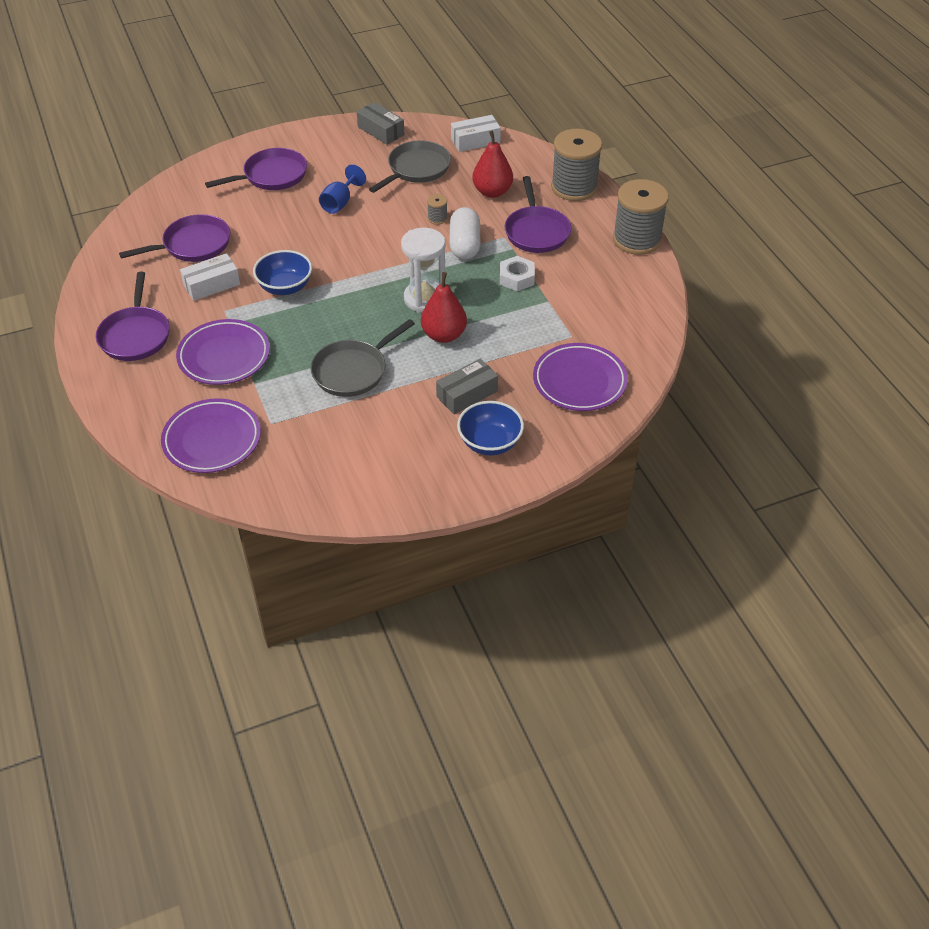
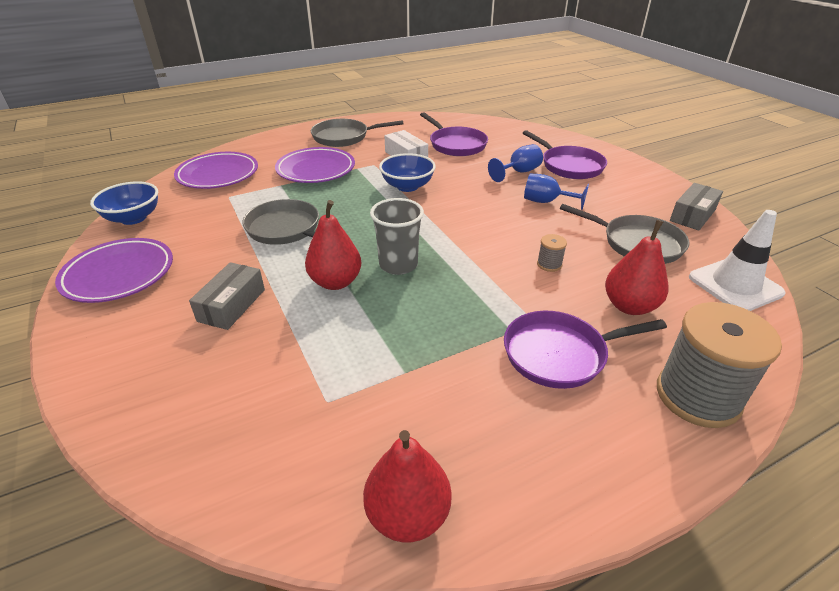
camera: 85 degrees right, 10 degrees down
(135, 335) = (344, 137): purple pan -> grey pan
(275, 210) = (519, 172): none -> blue goblet
(425, 299) = (398, 265): white hourglass -> grey cup
(465, 245) = (505, 288): white capsule -> none
(467, 394) = (232, 305): grey box -> grey box turned 60 degrees clockwise
(475, 141) = (735, 285): white box -> white traffic cone
(490, 443) = (143, 327): blue bowl -> blue bowl (133, 218)
(516, 278) = (449, 338): white nut -> none
(579, 381) = (227, 412): purple plate -> purple plate (119, 274)
(637, 239) = (593, 494): grey spool -> none
(649, 304) = (407, 514): none -> red pear

